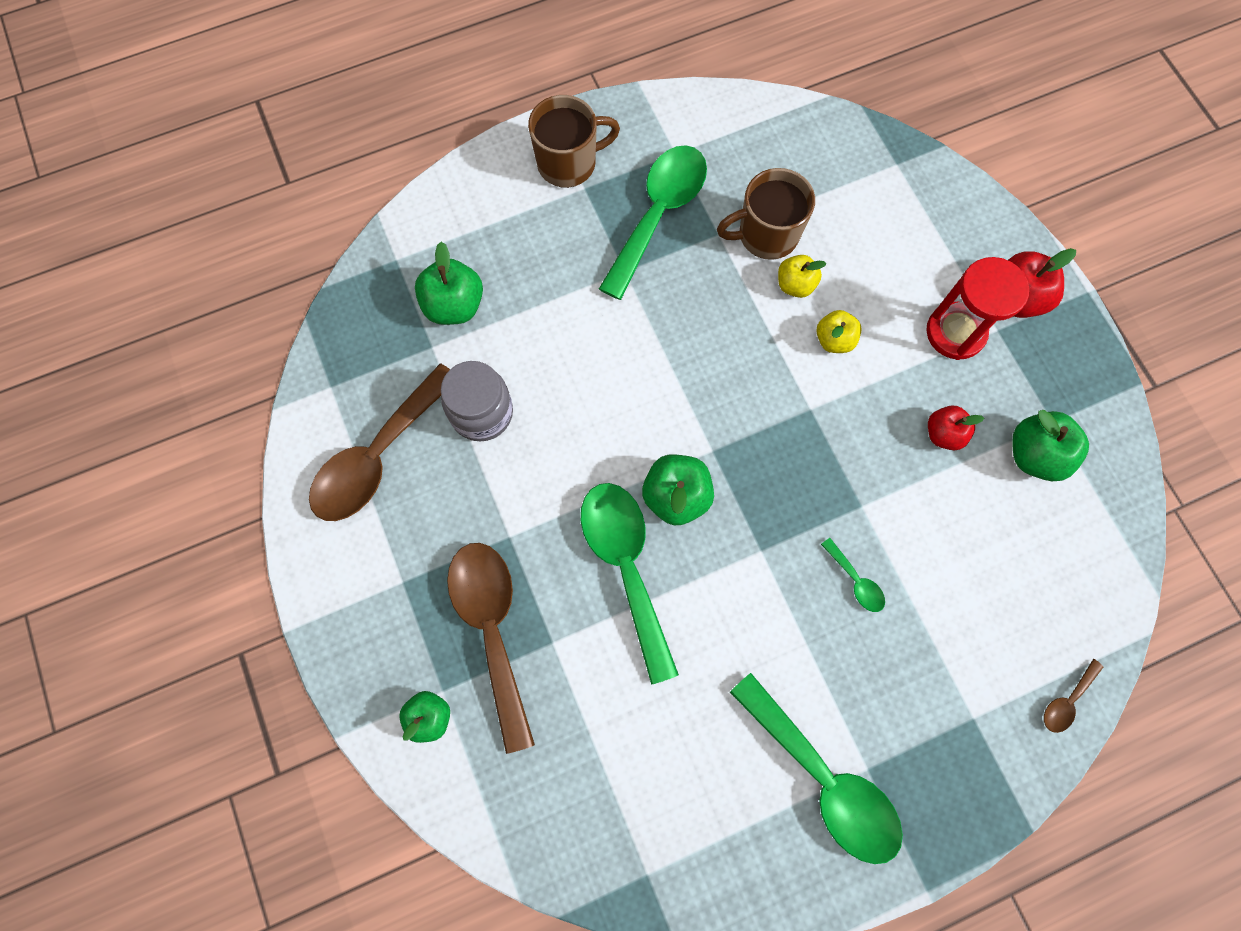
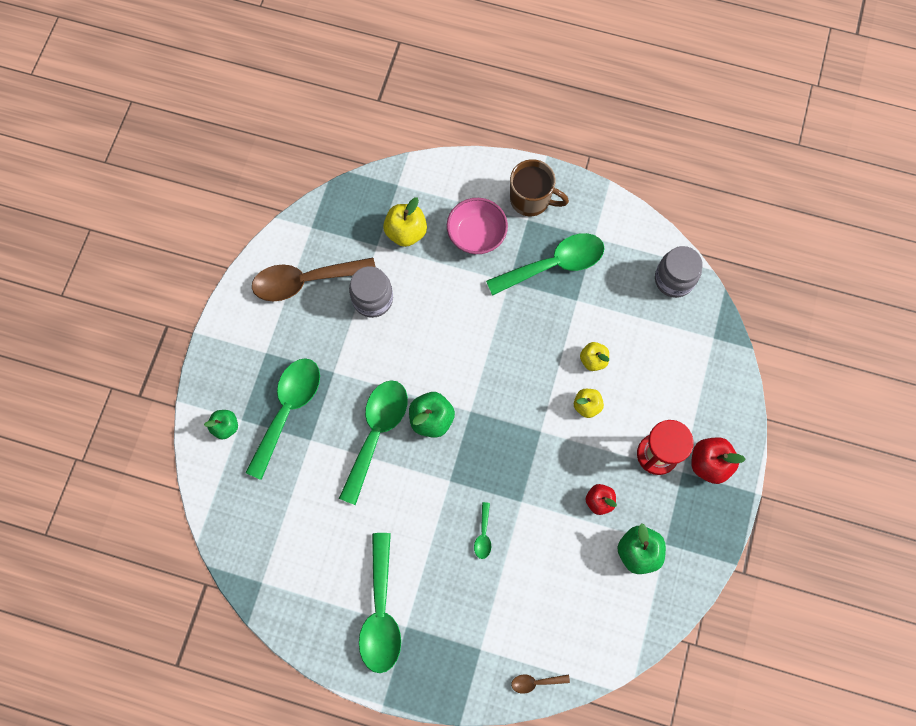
camera: 40 degrees right, 0 degrees up
(454, 305) = (406, 232): green apple -> yellow apple
(492, 629) = (288, 410): brown spoon -> green spoon
(541, 247) = (476, 235): none -> pink bowl
(766, 235) = (602, 321): brown mug -> none
(801, 134) = (674, 279): none -> grey jar

